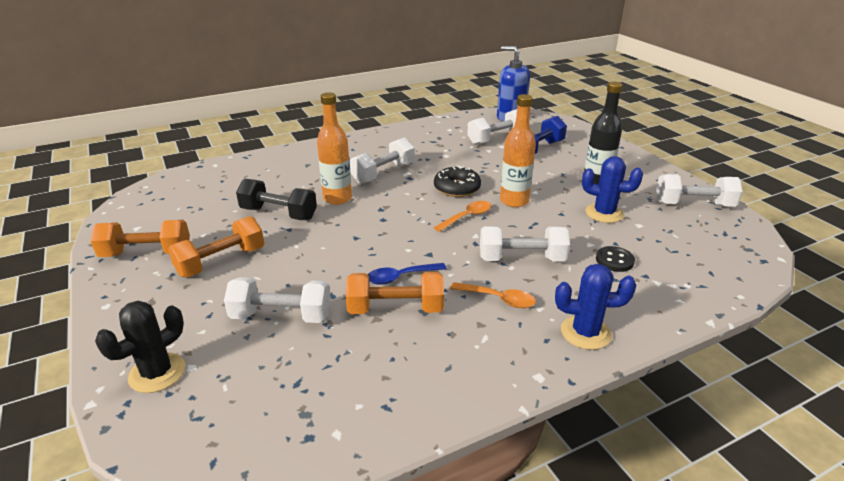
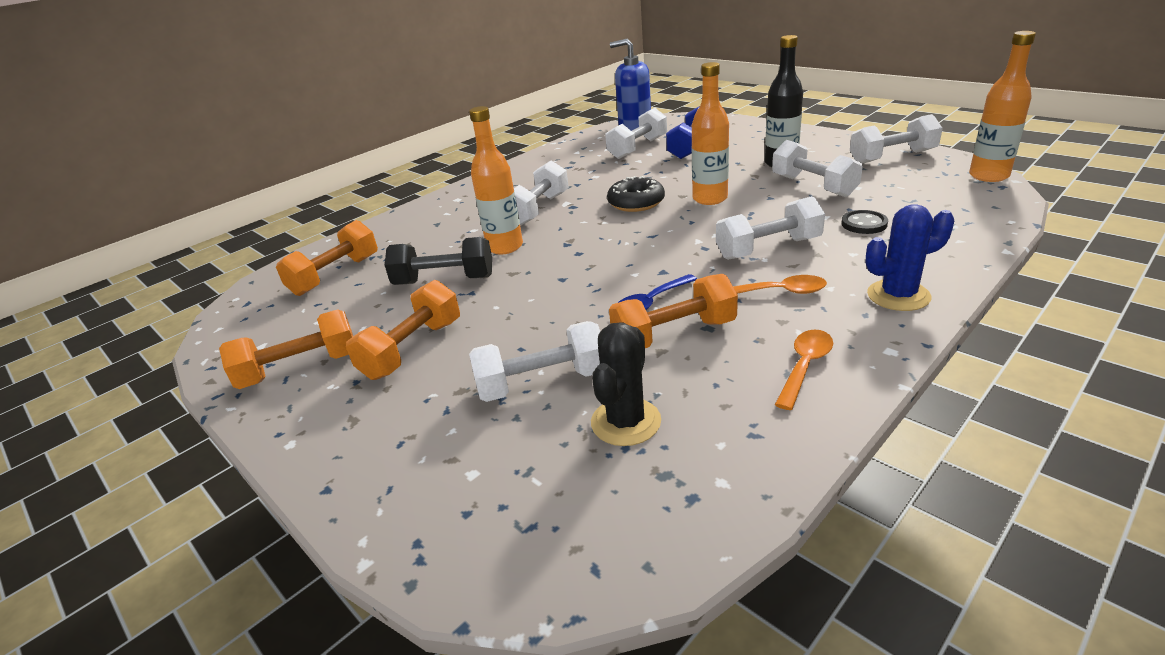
camera: 15 degrees left, 0 degrees up
(157, 373) = (430, 495): black cactus -> black cactus (626, 422)
(215, 187) = (335, 275): none -> orange dumbbell
(467, 217) = (672, 226): orange spoon -> orange spoon (804, 366)
(604, 213) = (813, 186): blue cactus -> white dumbbell
(761, 247) = (988, 176): none -> orange bottle

